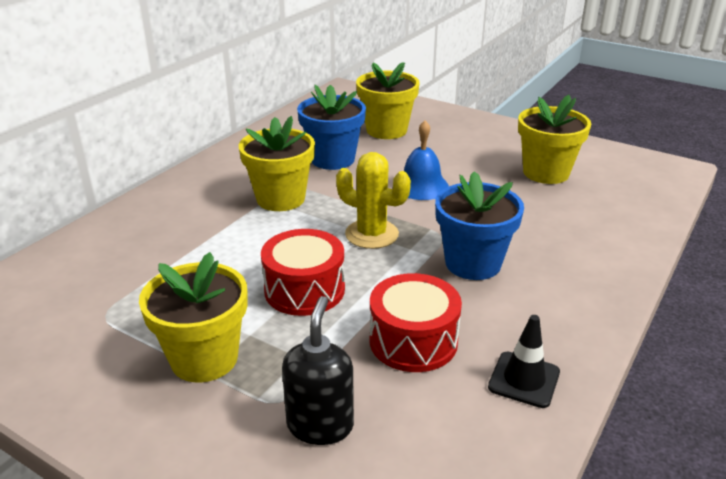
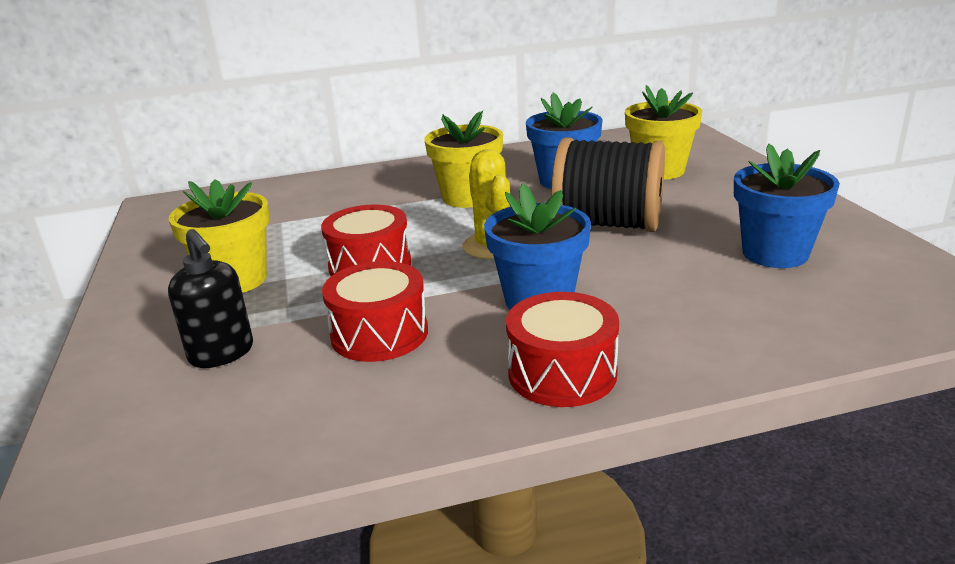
camera: 45 degrees right, 5 degrees down
(320, 425) = (222, 354): black soap dispenser -> black soap dispenser turned 90 degrees clockwise
(421, 186) = (608, 224): blue bell -> black spool
(524, 380) = (410, 406): black traffic cone -> none
(546, 173) = (775, 253): yellow flower pot -> blue flower pot
(567, 307) = (562, 373): none -> red drum

